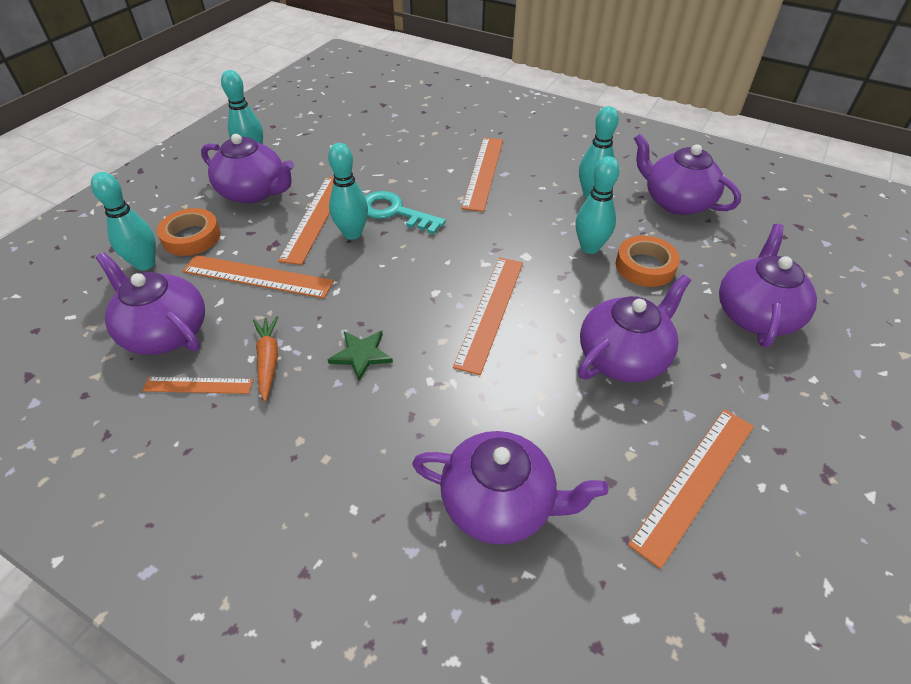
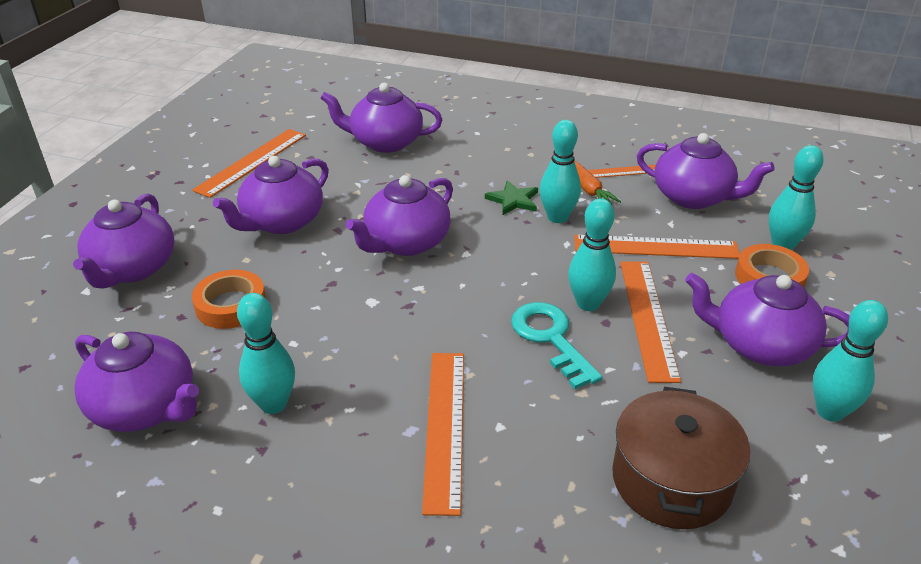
camera: 170 degrees right, 10 degrees down
(368, 139) = (671, 480): none -> brown pot
(395, 212) = (551, 339): turquoise key -> turquoise key turned 135 degrees counterclockwise
(490, 311) = (406, 242): orange ruler -> purple teapot
(590, 247) = (292, 320): turquoise bowling pin -> turquoise bowling pin (557, 217)

